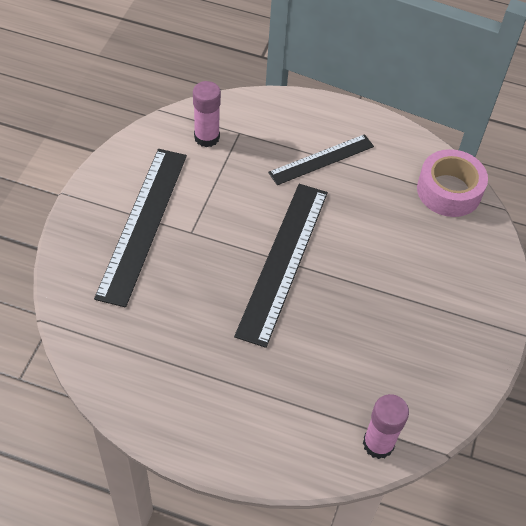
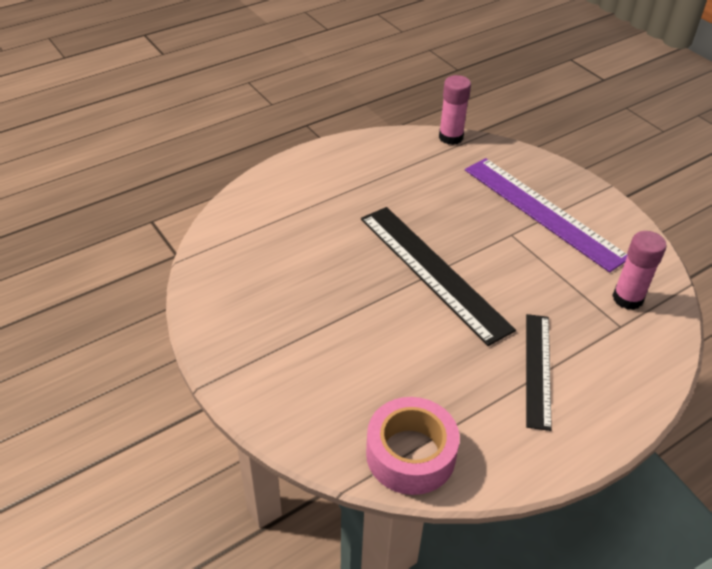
camera: 130 degrees right, 10 degrees down
(142, 223) = (543, 211): black ruler -> purple ruler
(378, 444) = (224, 232): pink glue stick -> pink glue stick (451, 137)

